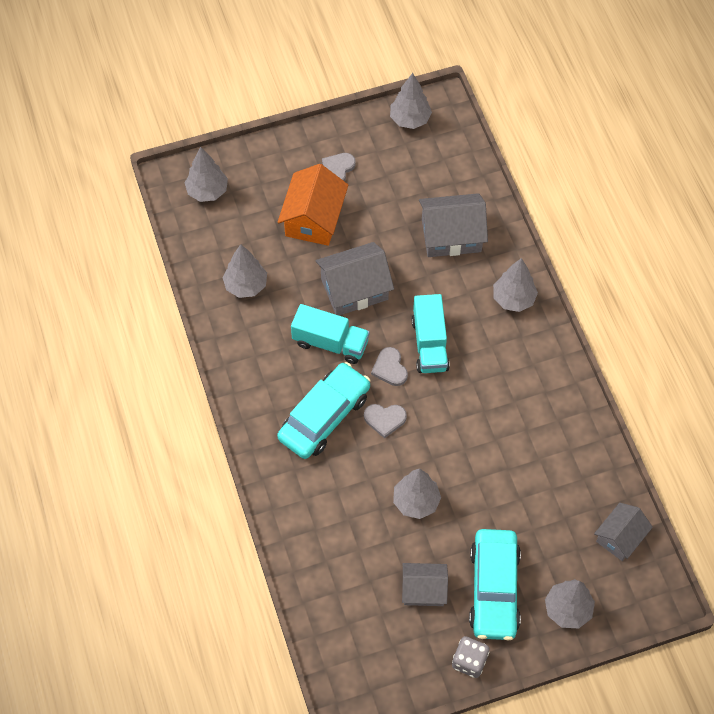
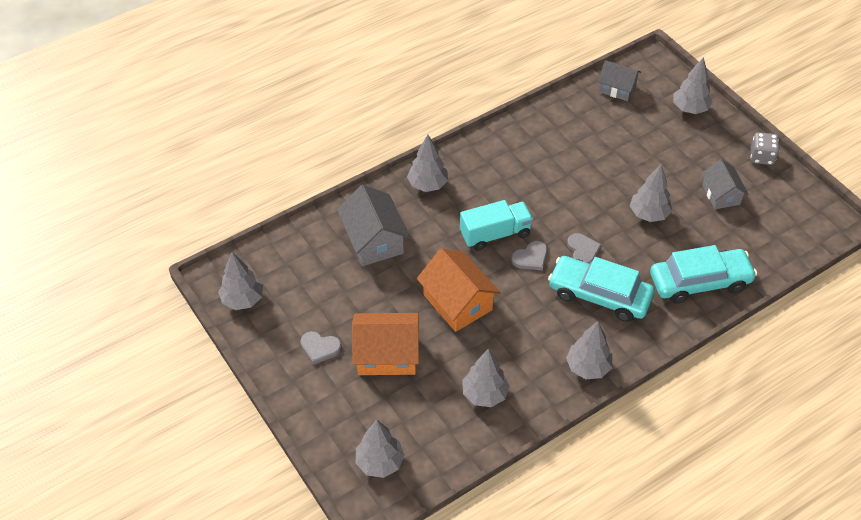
camera: 105 degrees left, 10 degrees down
(245, 379) = (588, 367): none -> grey tree
(330, 343) = (522, 308): turquoise truck -> none
(354, 289) = (457, 302): grey house -> orange house
(494, 589) = (697, 153): turquoise car -> turquoise car (700, 282)

